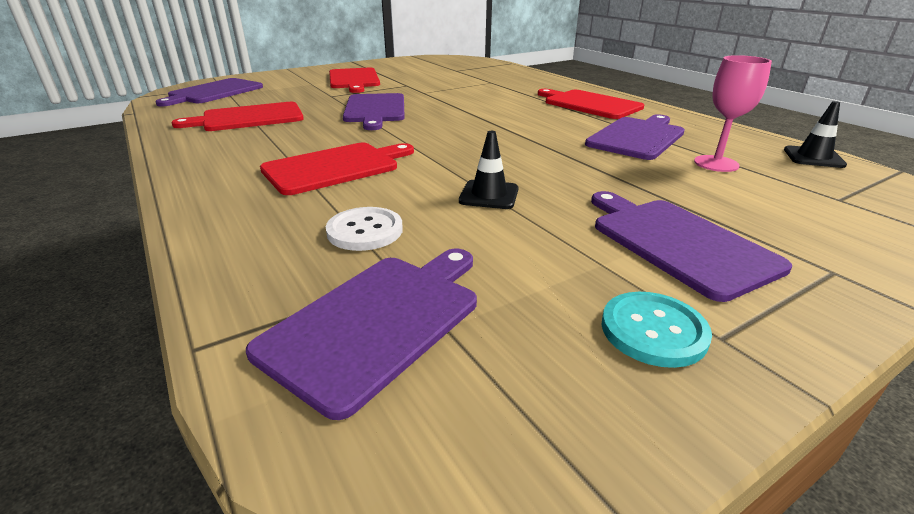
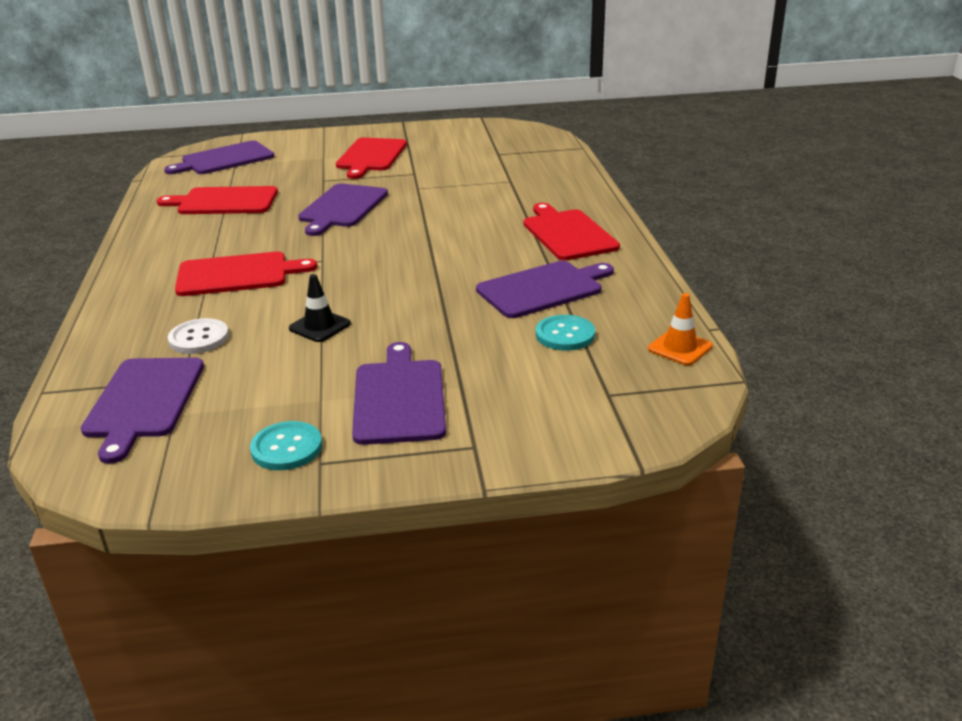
camera: 25 degrees right, 0 degrees up
(378, 321) = (143, 401): purple cutting board -> purple cutting board turned 120 degrees clockwise
(716, 163) = (565, 335): pink goblet -> turquoise button
(813, 157) = (680, 348): black traffic cone -> orange traffic cone

